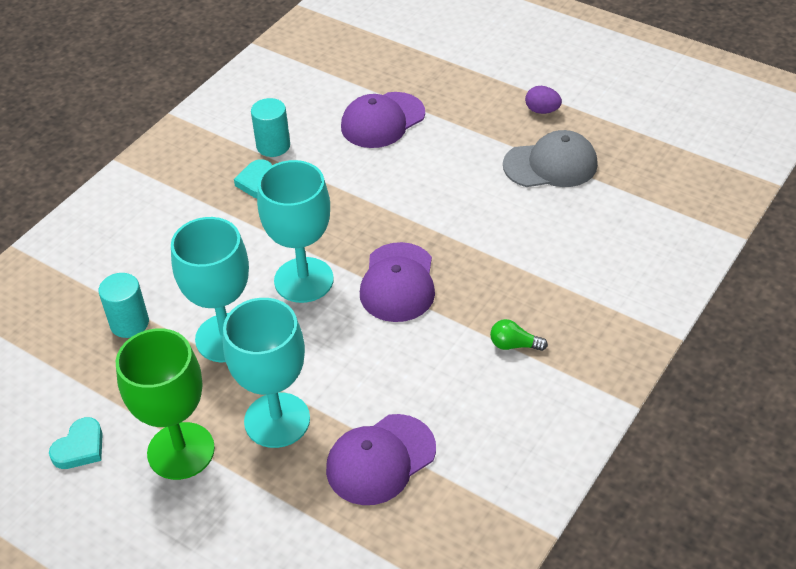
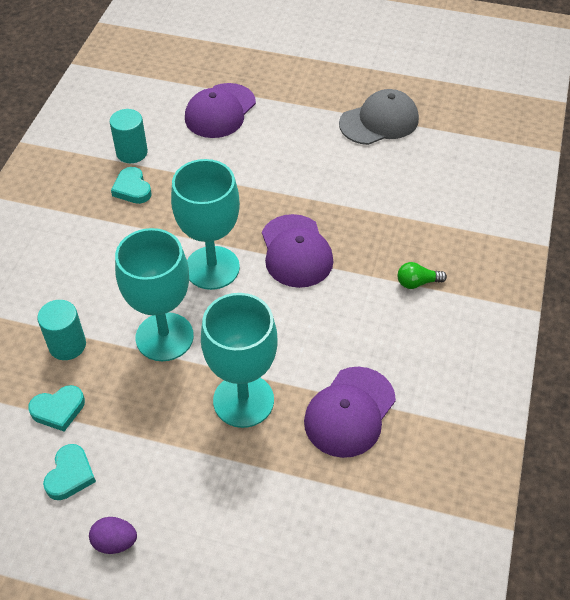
camera: 20 degrees left, 5 degrees up
(95, 383) = (58, 410): none -> turquoise heart
(181, 451) = (167, 452): green goblet -> none
(542, 110) = (352, 77): purple egg -> purple egg (115, 542)

